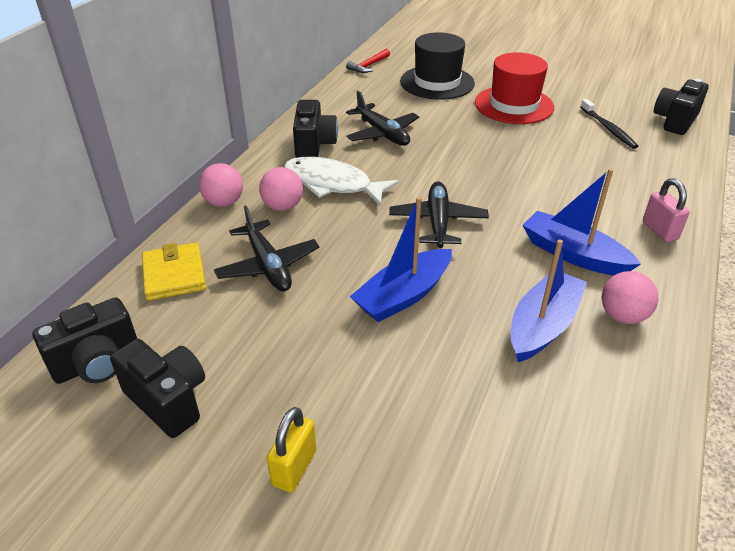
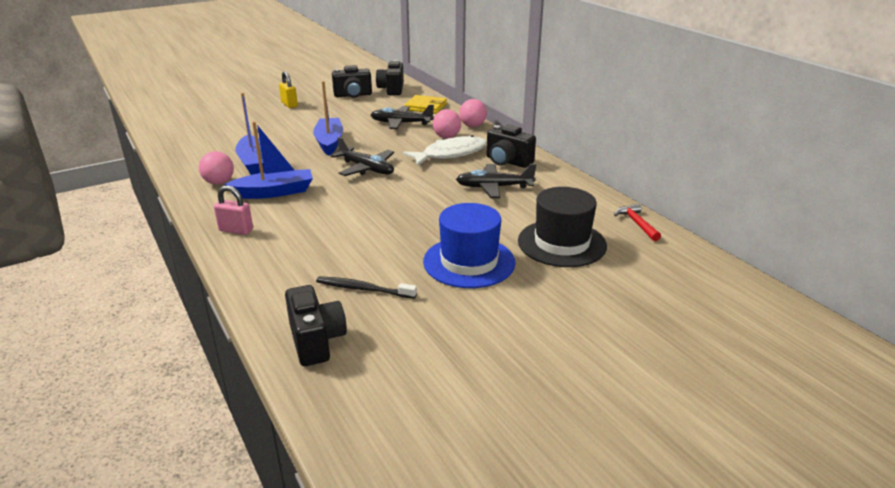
camera: 125 degrees right, 10 degrees down
(514, 105) = (469, 262): red hat -> blue hat

